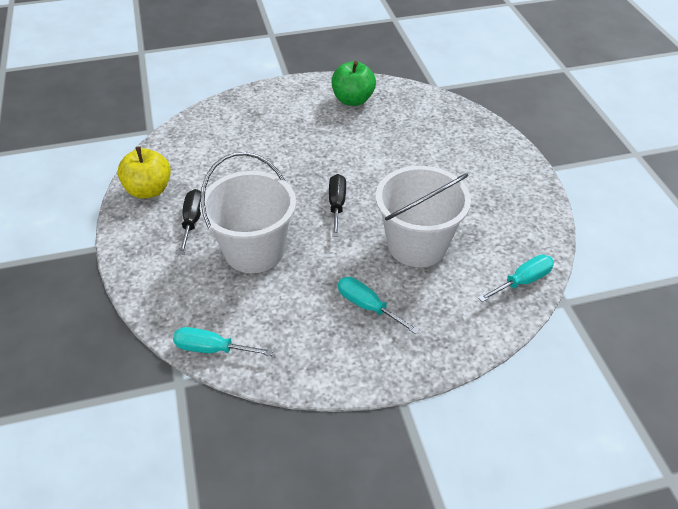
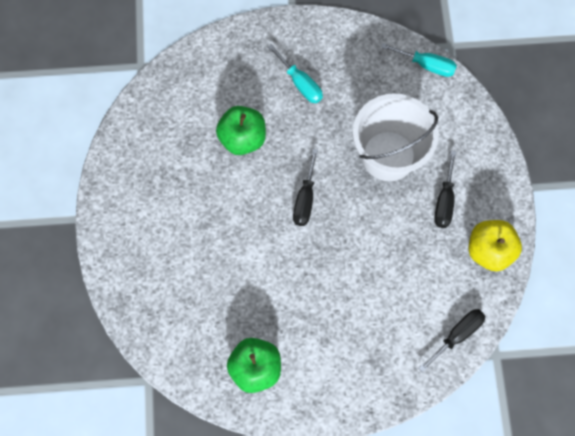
camera: 170 degrees left, 25 degrees up
(183, 135) = (457, 335): none -> black screwdriver
(417, 245) = (242, 138): white bucket -> green apple
(523, 281) = (166, 86): turquoise screwdriver -> none

